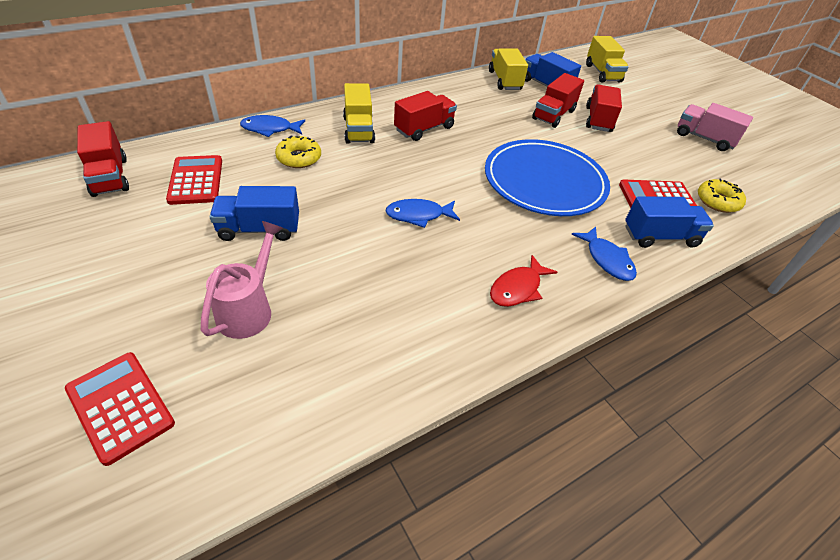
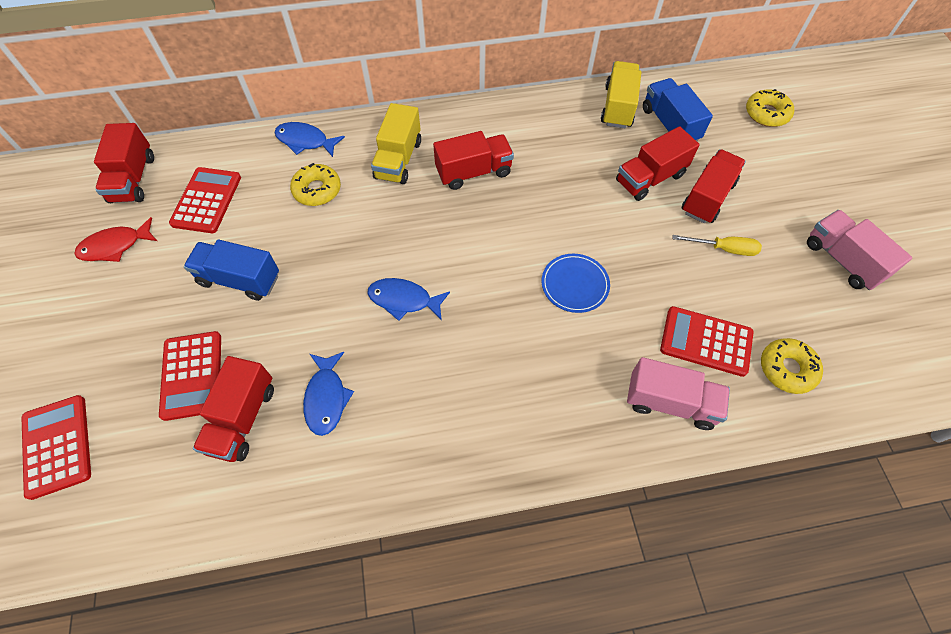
camera: 25 degrees right, 15 degrees up
(249, 309) = (192, 375): pink watering can -> red calculator
(319, 330) = (242, 418): none -> red truck
(517, 288) = (458, 426): red fish -> red fish (115, 246)
(544, 181) = (575, 284): blue plate -> blue plate, size x0.45
(602, 73) = (766, 114): yellow truck -> yellow donut
(607, 259) = (582, 417): blue fish -> blue fish (326, 398)
(629, 145) = (724, 249): none -> yellow screwdriver
(660, 237) = (670, 402): blue truck -> pink truck

